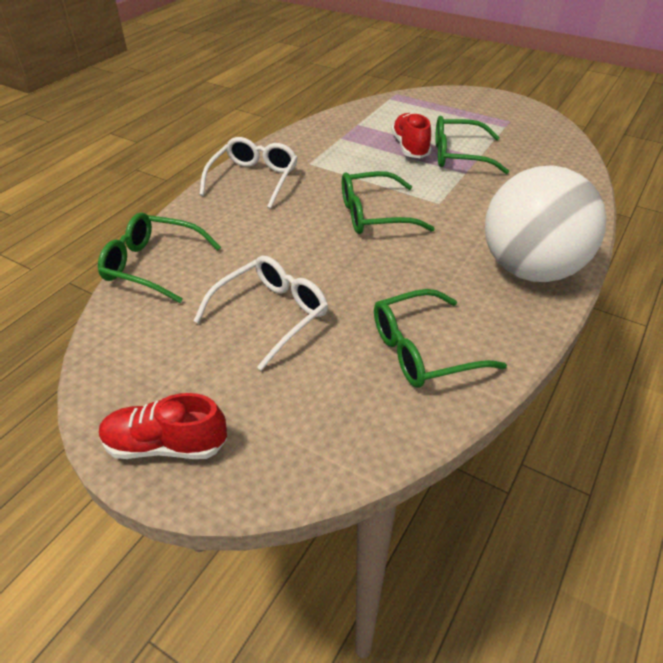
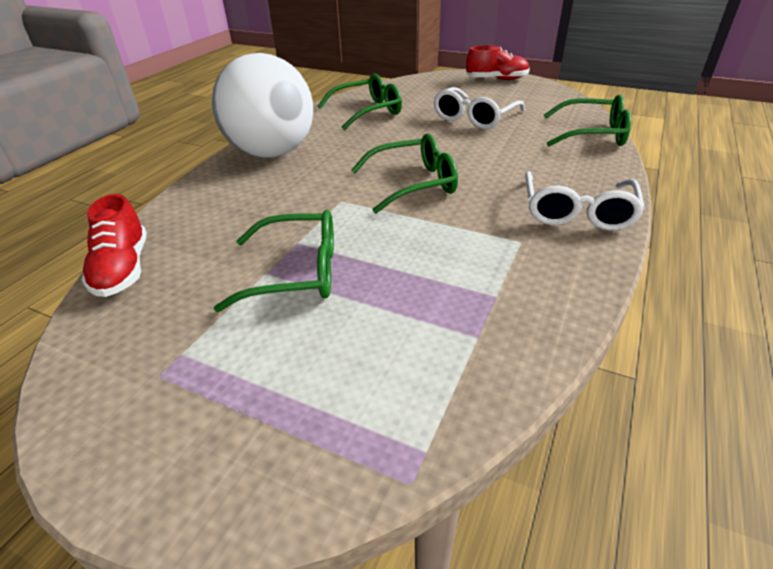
camera: 175 degrees right, 5 degrees down
(410, 147) = (373, 283): red shoe -> red shoe (123, 269)

